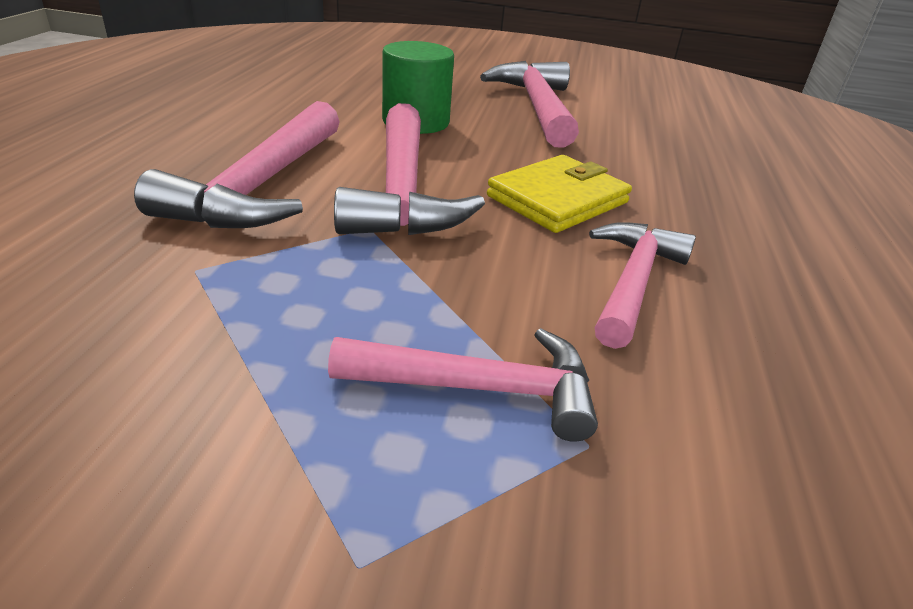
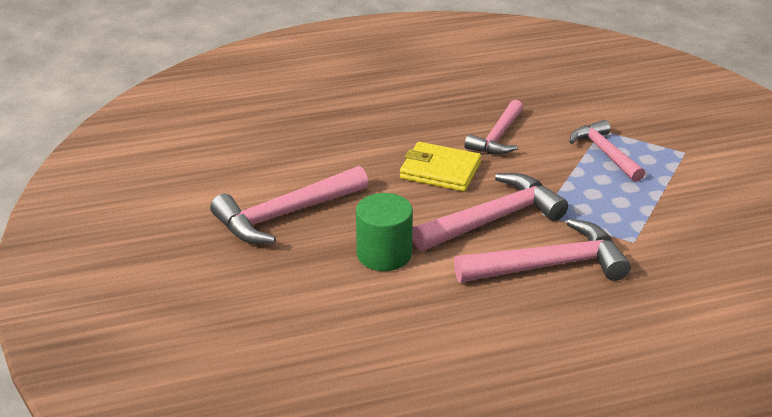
camera: 115 degrees left, 0 degrees up
(633, 282) = (497, 137): pink hammer -> pink hammer turned 60 degrees counterclockwise

